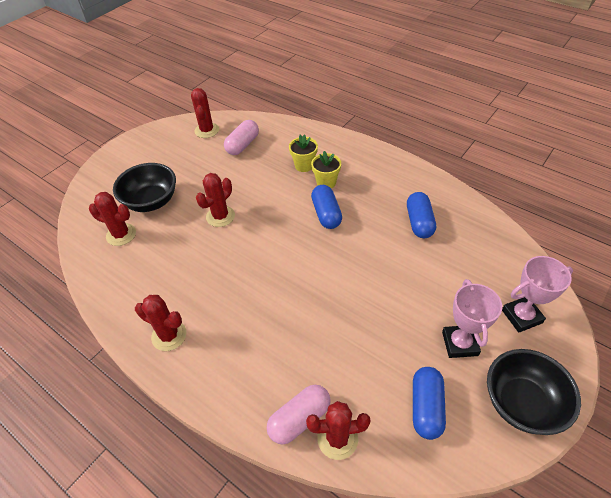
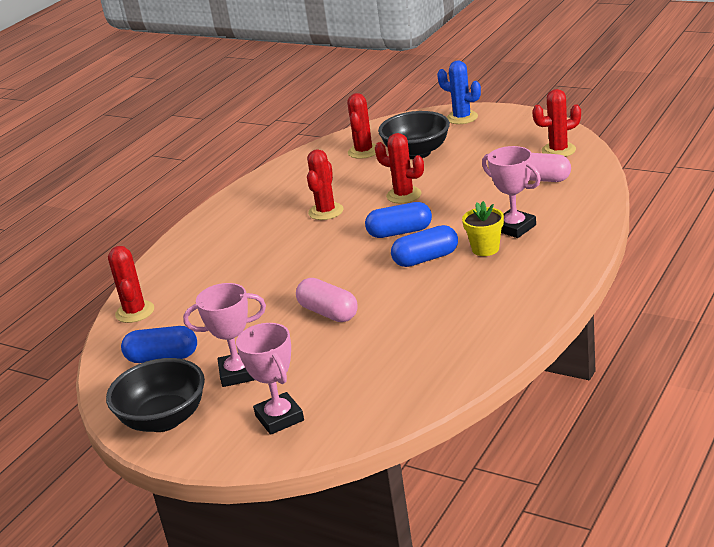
camera: 85 degrees right, 20 degrees down
(110, 169) = (462, 118): none -> blue cactus
(169, 335) = (242, 207): red cactus -> red cactus (326, 211)
(299, 419) = (155, 289): pink capsule -> pink capsule (328, 313)
(304, 165) = (514, 228): yellow flower pot -> pink trophy
(419, 222) = (428, 328): blue capsule -> blue capsule (400, 232)

